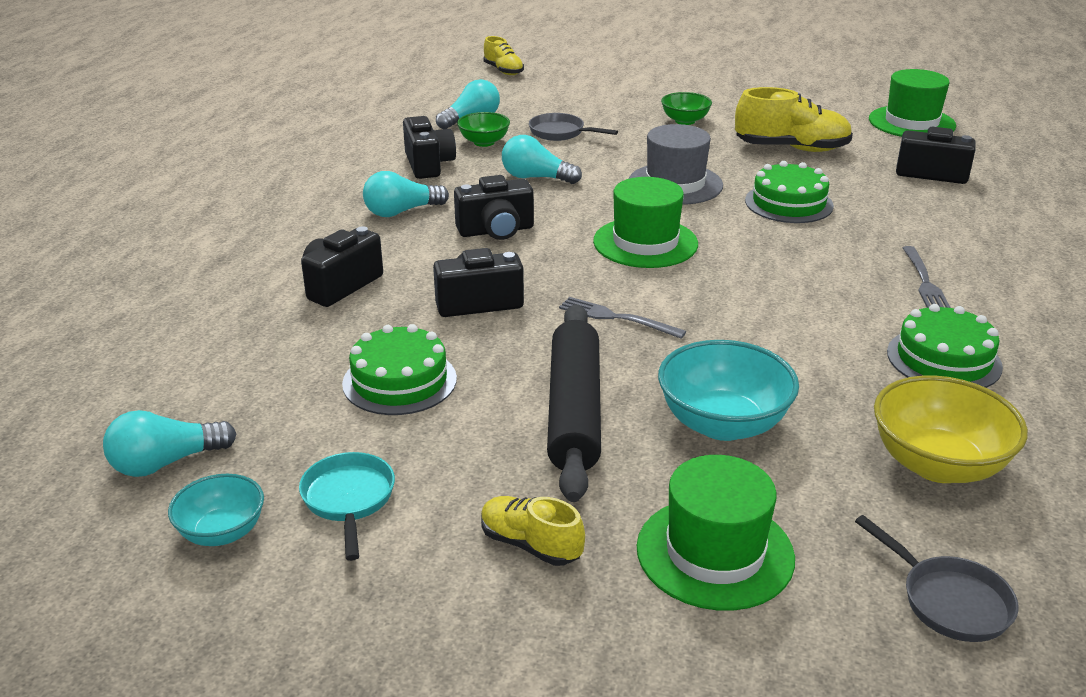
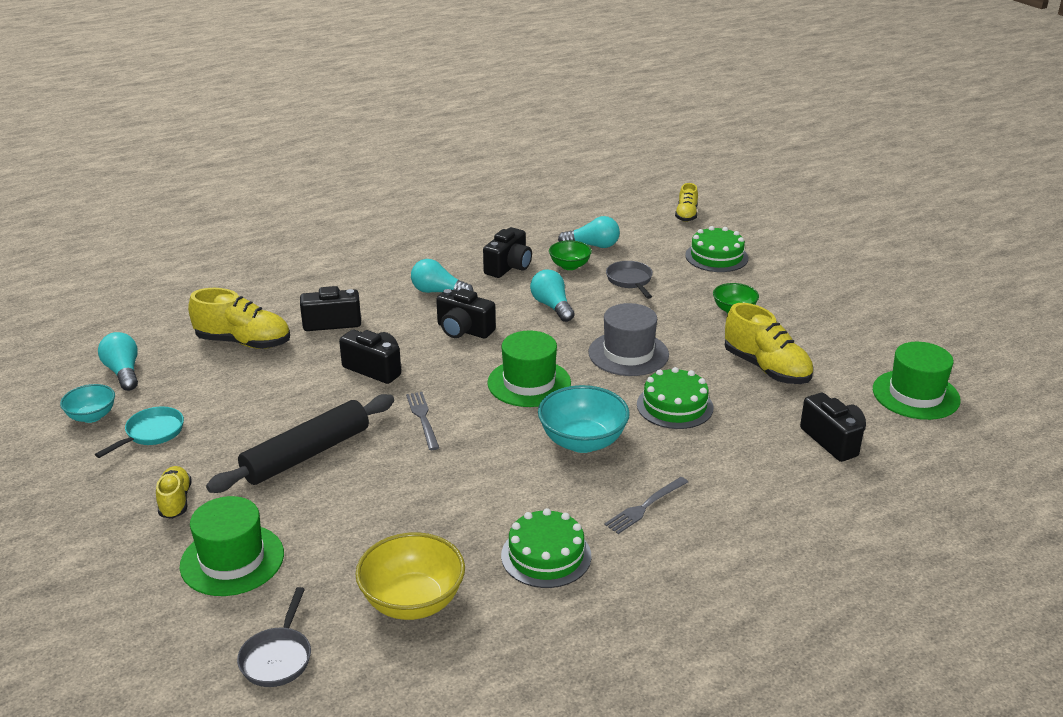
camera: 45 degrees right, 0 degrees up
(166, 463) = (123, 372): turquoise light bulb -> turquoise light bulb turned 45 degrees clockwise
(271, 352) = (244, 342): none -> yellow shoe
(399, 381) = (266, 390): green cake -> green cake (716, 257)
(723, 424) = (357, 507): turquoise bowl -> turquoise bowl (582, 441)

